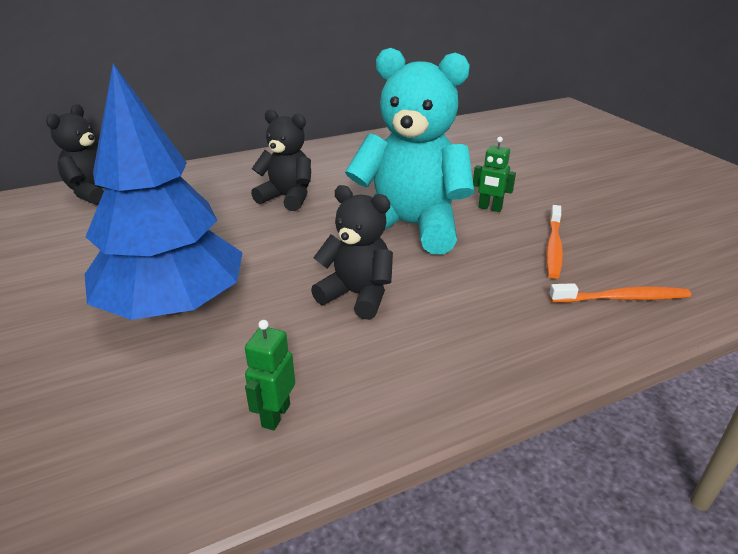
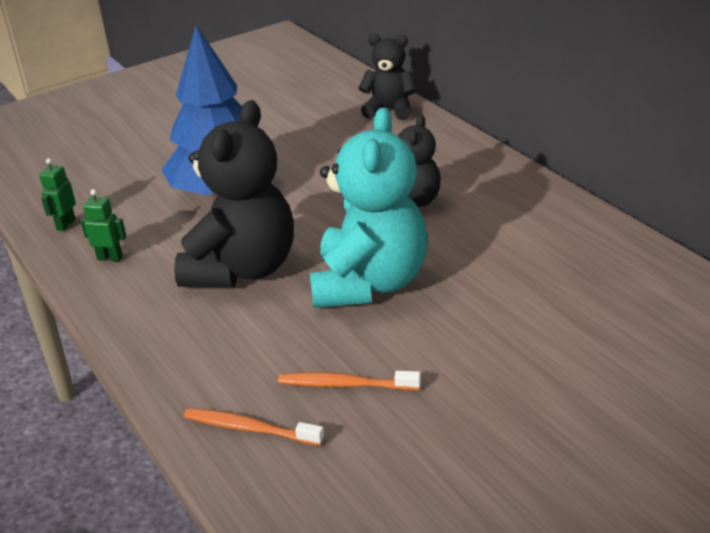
camera: 85 degrees right, 0 degrees up
(357, 295) = (242, 269): black teddy bear -> black teddy bear, size x1.77
(490, 208) = (428, 336): green robot -> green robot (65, 224)
(622, 298) = (250, 428): orange toothbrush -> orange toothbrush turned 120 degrees clockwise

